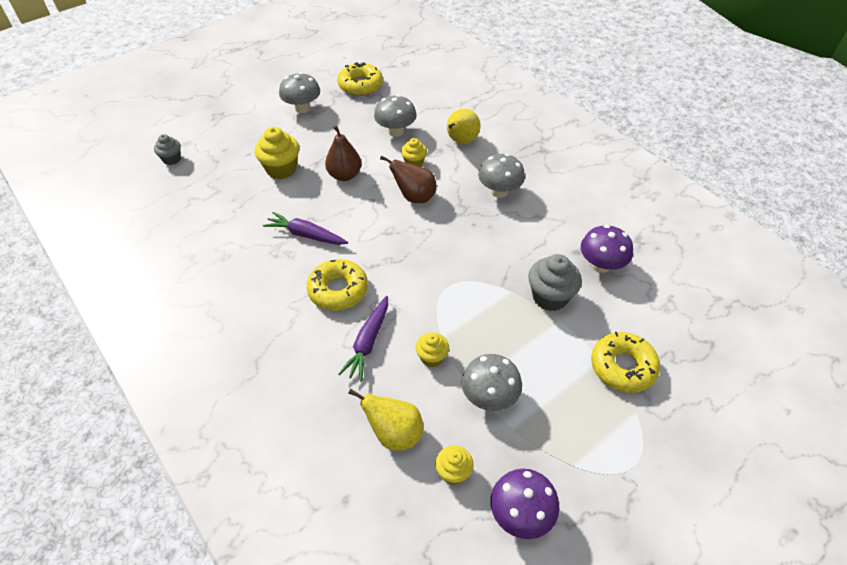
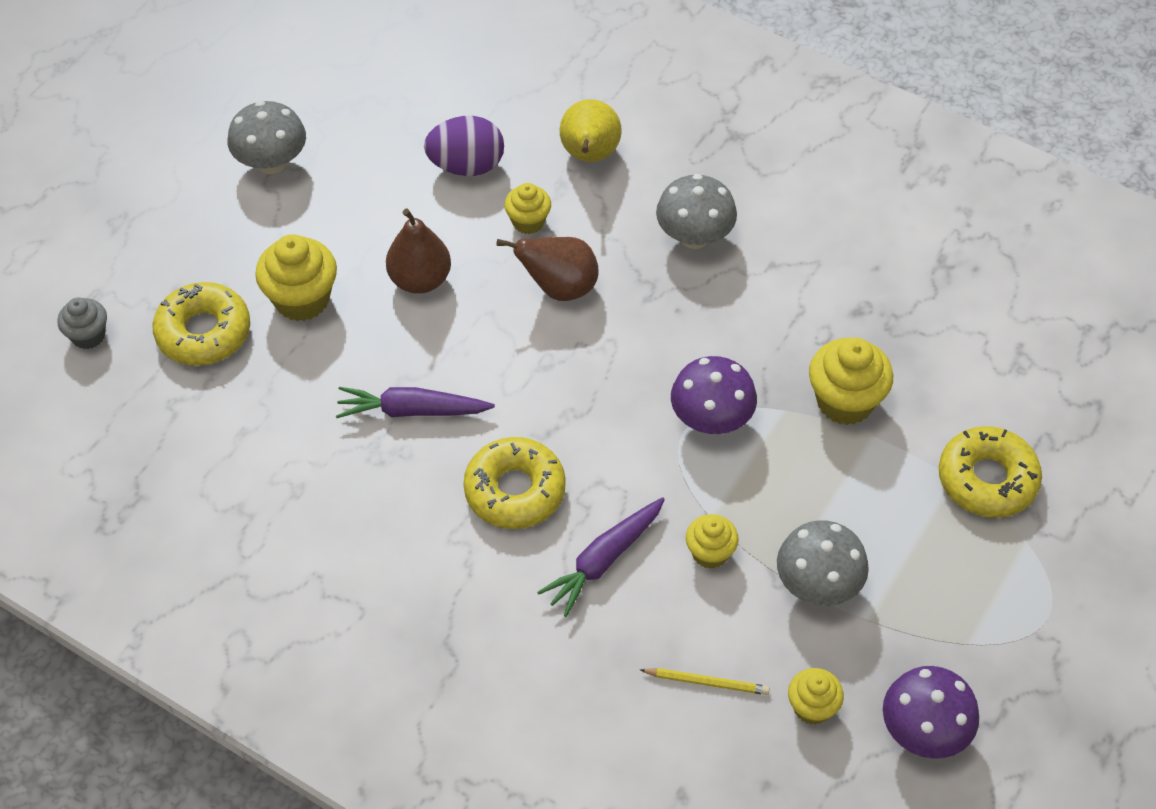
camera: 20 degrees left, 5 degrees up
(360, 85) = (354, 84): yellow donut -> yellow donut (204, 332)
(368, 342) = (603, 560): purple carrot -> purple carrot turned 45 degrees clockwise
(394, 433) = (707, 682): yellow pear -> yellow pencil
(396, 131) = (466, 166): grey mushroom -> purple egg
(550, 297) = (845, 401): grey cupcake -> yellow cupcake
(601, 265) = (902, 324): purple mushroom -> purple mushroom (711, 419)

